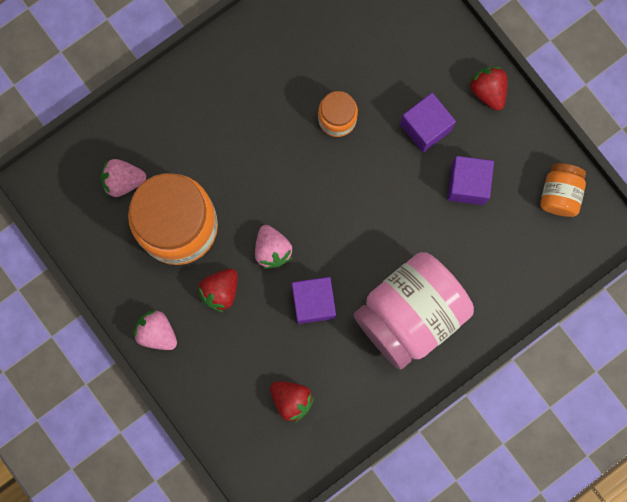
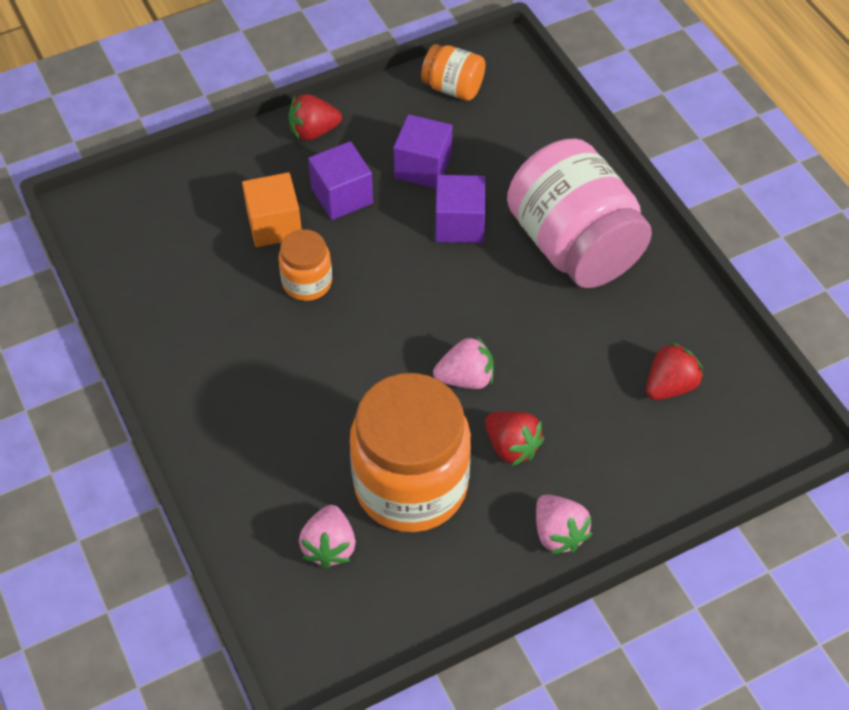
camera: 80 degrees left, 25 degrees down
(157, 332) = (558, 533): pink strawberry -> pink strawberry turned 75 degrees counterclockwise
(313, 302) = (543, 343): purple cube -> purple cube (459, 224)
(387, 83) = (274, 225): none -> orange cube

